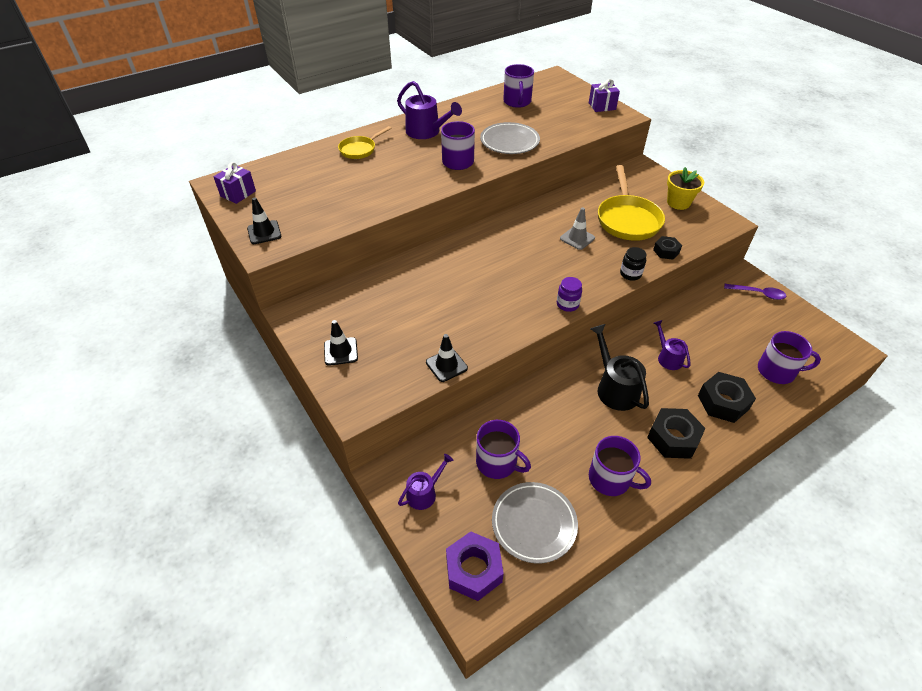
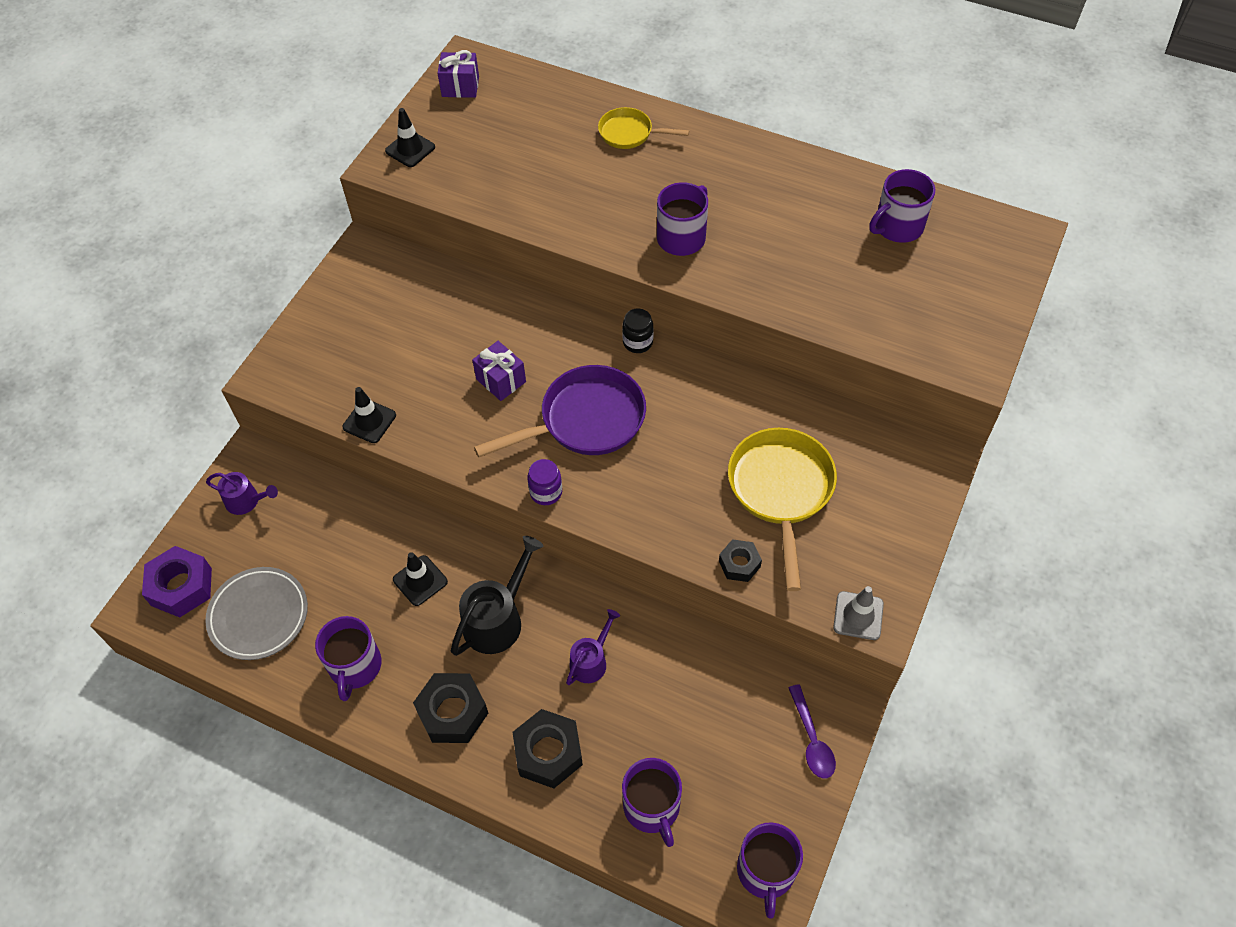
camera: 60 degrees right, 10 degrees up
(341, 351) = (334, 320): black traffic cone -> black traffic cone (420, 580)
(426, 132) = (726, 172): purple watering can -> none
(497, 462) = (318, 547): purple mug -> purple mug (766, 871)
(509, 142) = (777, 268): grey plate -> none
(527, 268) = (586, 420): none -> purple pan
(577, 238) = (690, 448): grey traffic cone -> grey traffic cone (858, 616)
(602, 106) = (981, 331): purple gift -> purple gift (501, 380)
(627, 219) = (781, 490): yellow pan -> yellow pan turned 120 degrees clockwise
(630, 274) = (656, 538): black jar -> black jar (637, 342)
(678, 202) = (878, 540): yellow flower pot -> none

